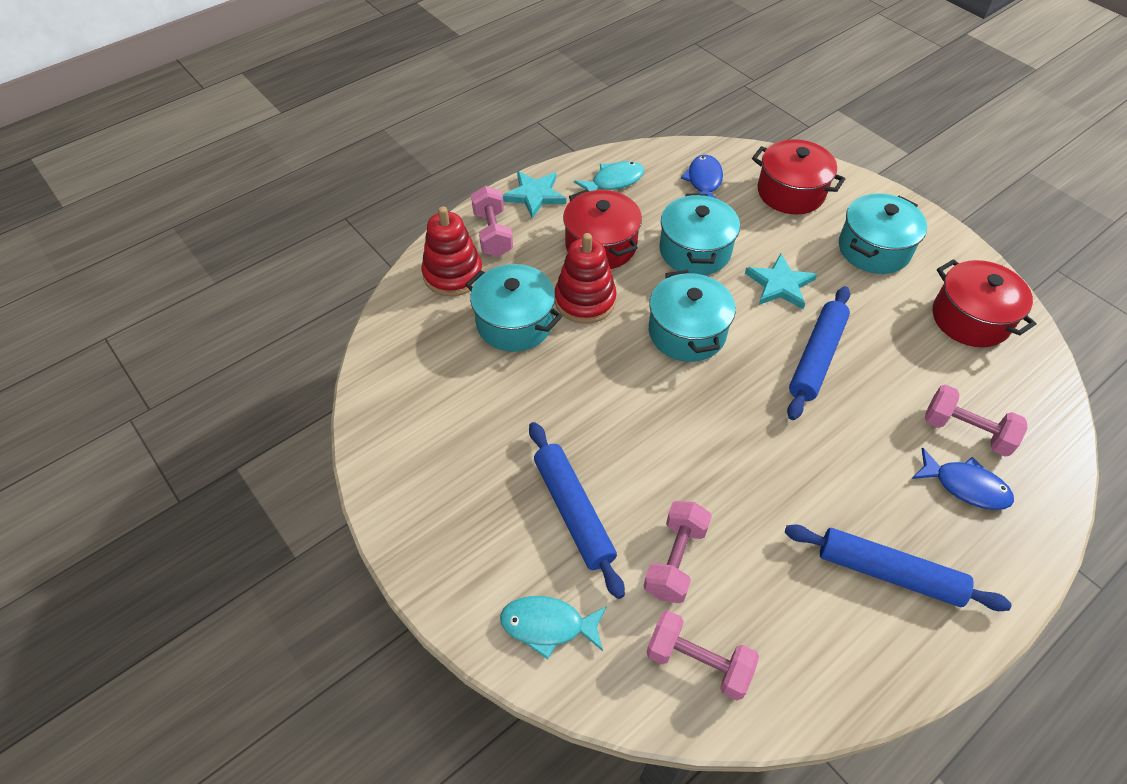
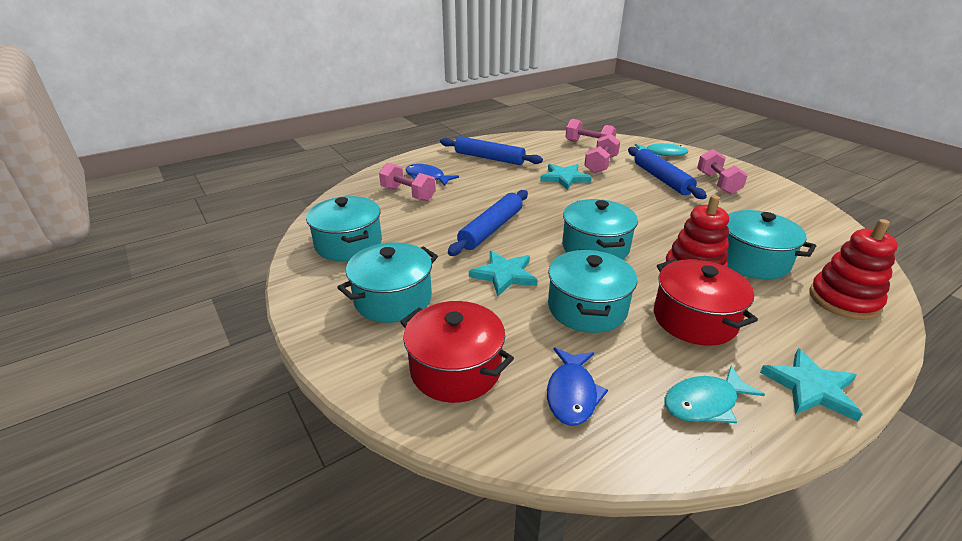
camera: 175 degrees left, 20 degrees down
(493, 234) = (831, 339): pink dumbbell -> pink dumbbell (717, 183)
(737, 501) = (564, 178): none -> turquoise star
(970, 319) = (349, 244): red pot -> turquoise pot

